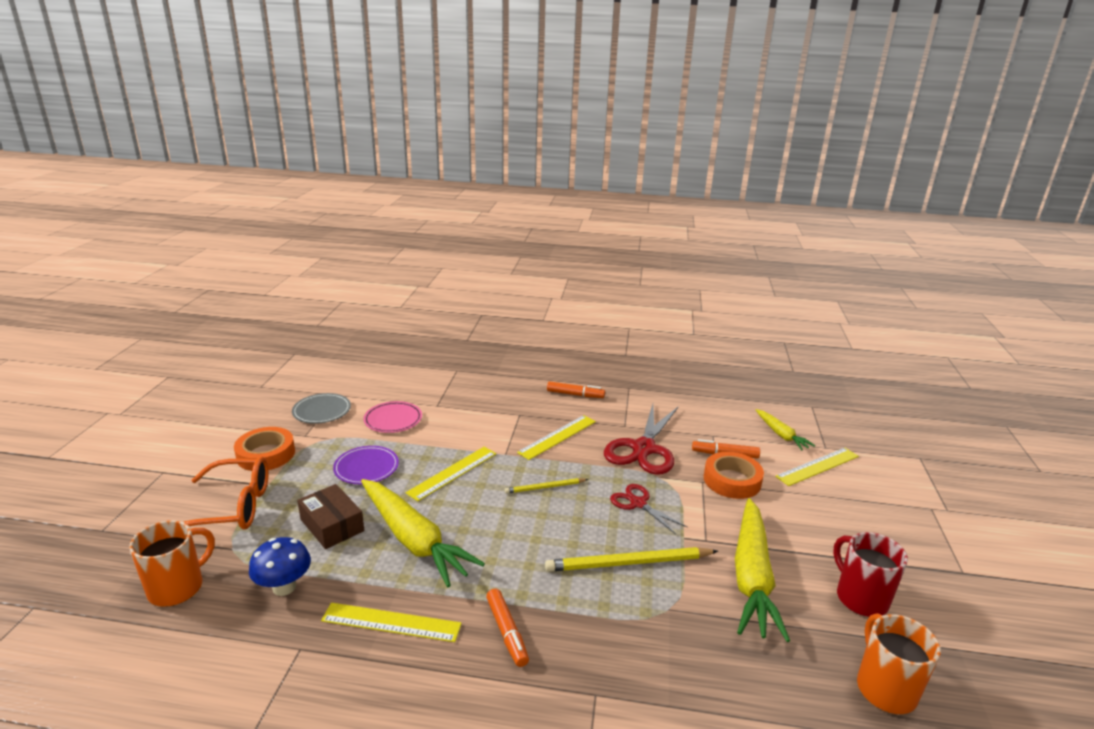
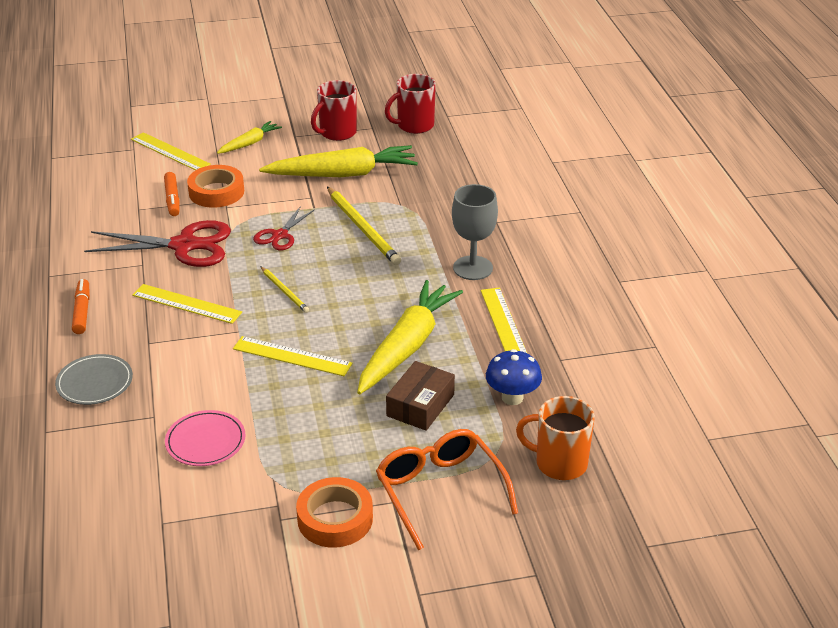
camera: 110 degrees left, 10 degrees up
(322, 411) = (212, 518): grey plate -> grey plate (95, 382)
(366, 468) = (316, 422): purple plate -> none
(507, 632) = (473, 268): orange marker -> grey goblet
(781, 435) = (120, 172): yellow carrot -> yellow carrot (250, 143)
(885, 688) = (414, 126): orange mug -> red mug

